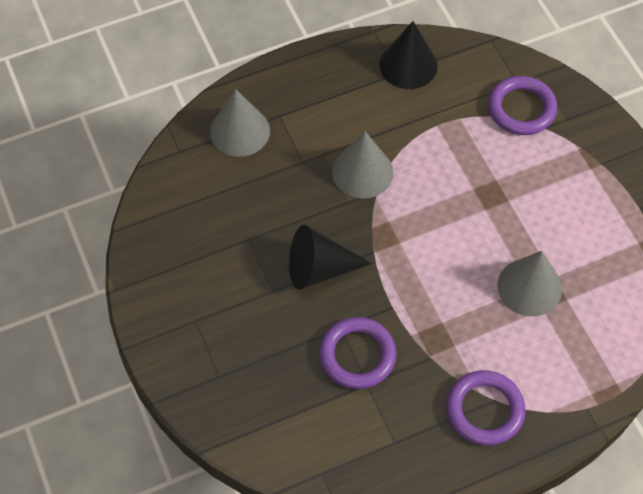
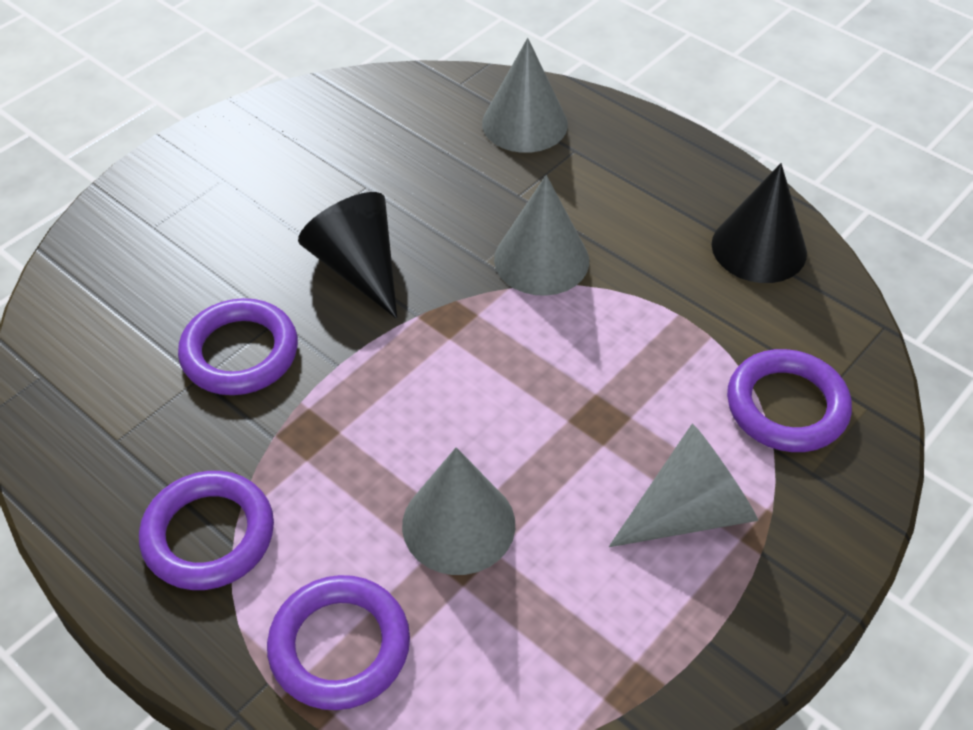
camera: 65 degrees right, 10 degrees down
(566, 181) = (690, 511): none -> grey cone
(580, 368) = (339, 646): none -> purple ring

